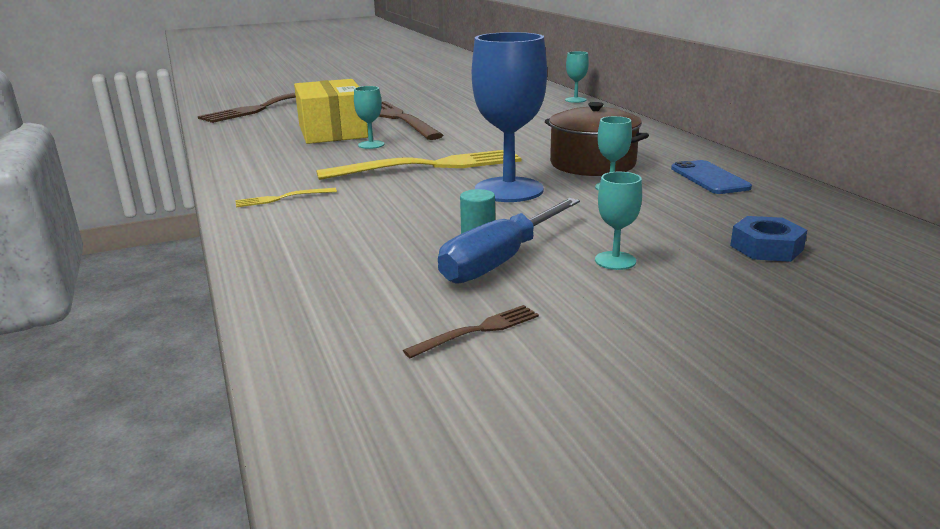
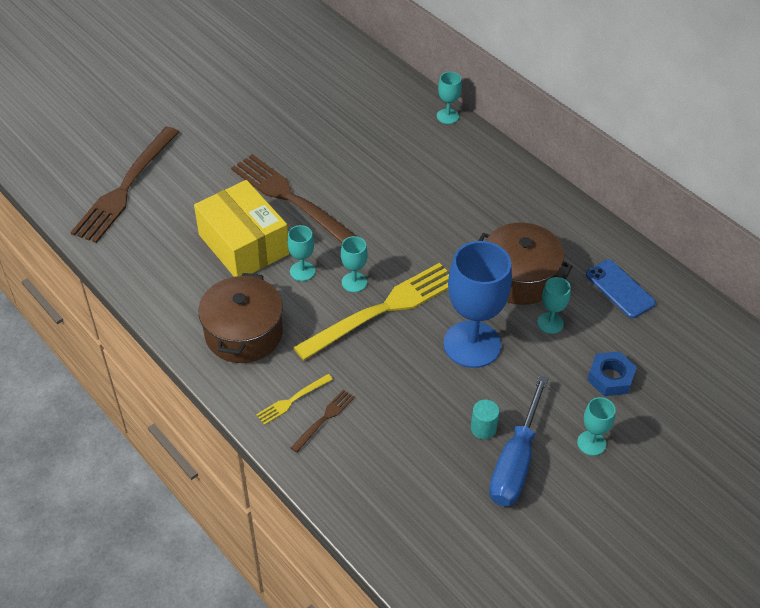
camera: 20 degrees left, 25 degrees up
(280, 164) = (244, 333): none -> brown pot
(415, 152) = (354, 282): none -> turquoise goblet
(477, 331) = (539, 551): brown fork -> brown fork (324, 419)
(766, 247) = (683, 400): blue nut -> blue nut (610, 378)

